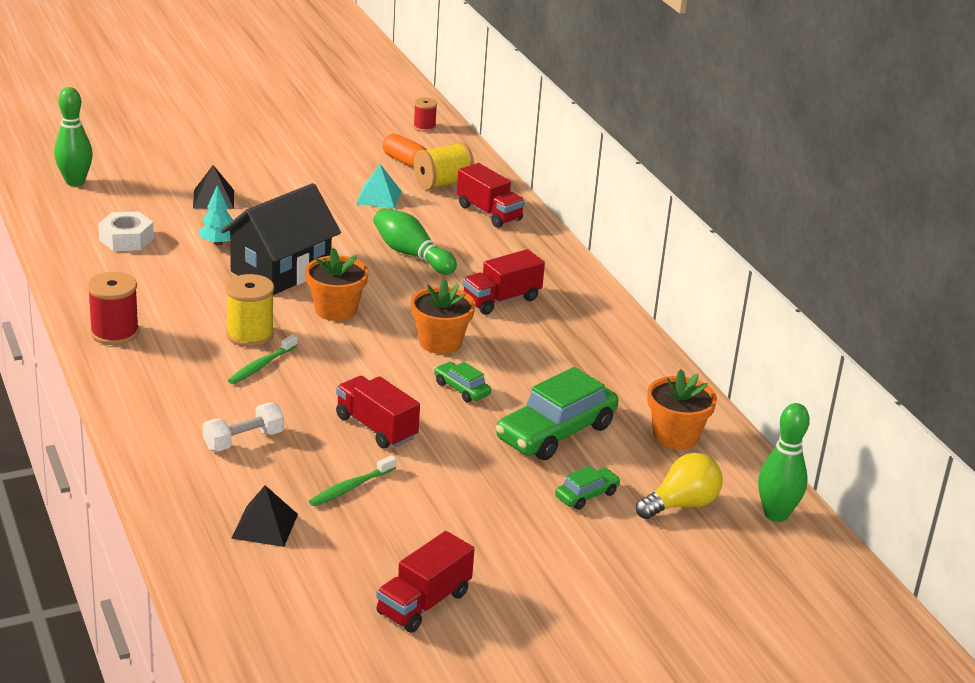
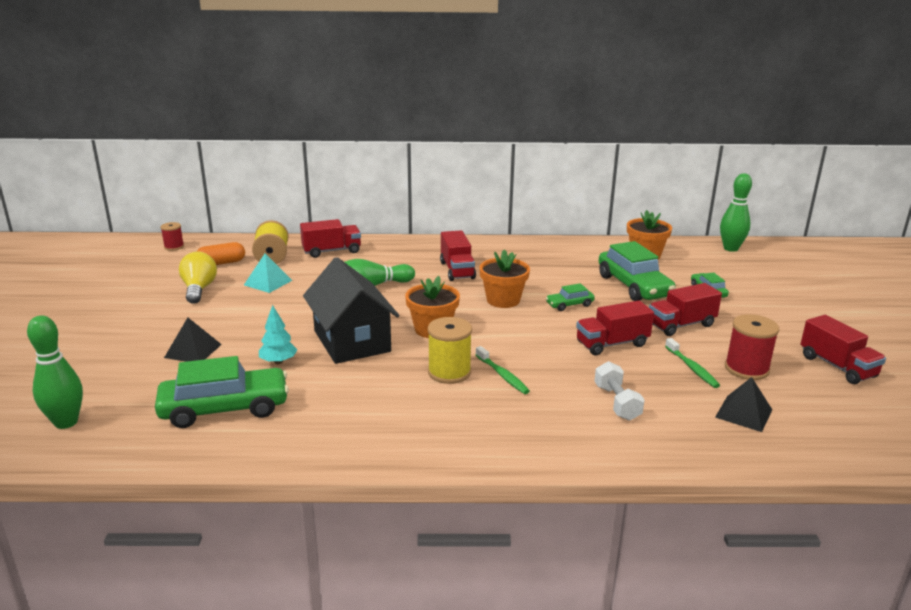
camera: 65 degrees left, 5 degrees down
(114, 333) = (404, 442): red spool -> red spool (746, 369)
(126, 239) = (225, 409): white nut -> green car
(462, 476) = (681, 325): none -> red truck
(681, 505) = (720, 269): yellow light bulb -> yellow light bulb (199, 289)

